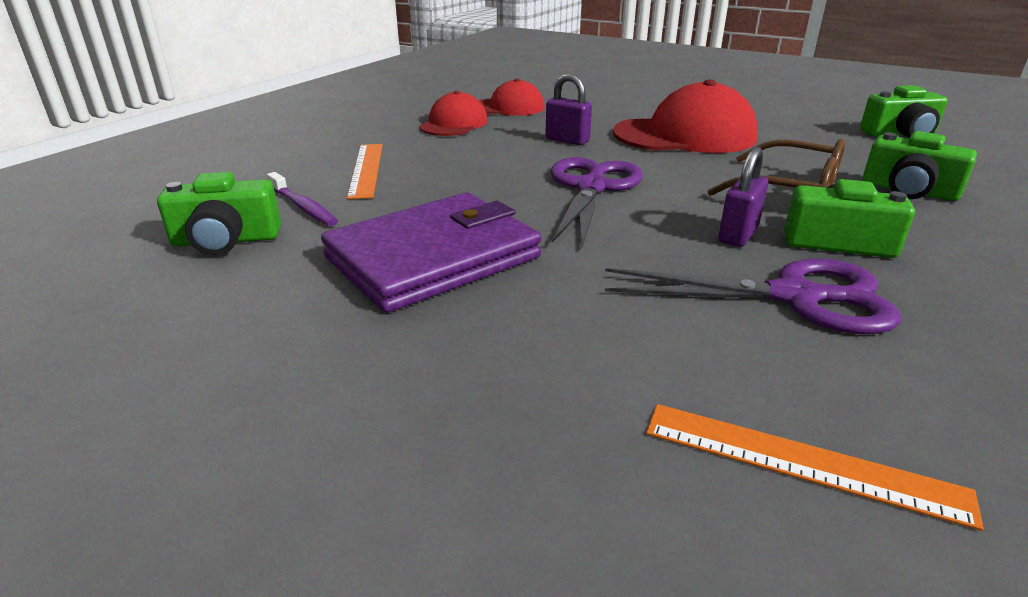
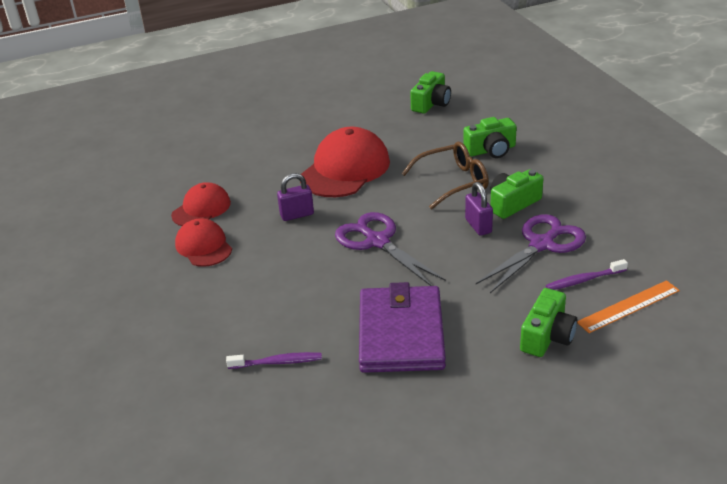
camera: 50 degrees left, 5 degrees up
(226, 240) = (294, 408): green camera -> green camera (547, 336)
(366, 169) = (244, 316): orange ruler -> none
(785, 373) = (584, 280): none -> purple toothbrush

